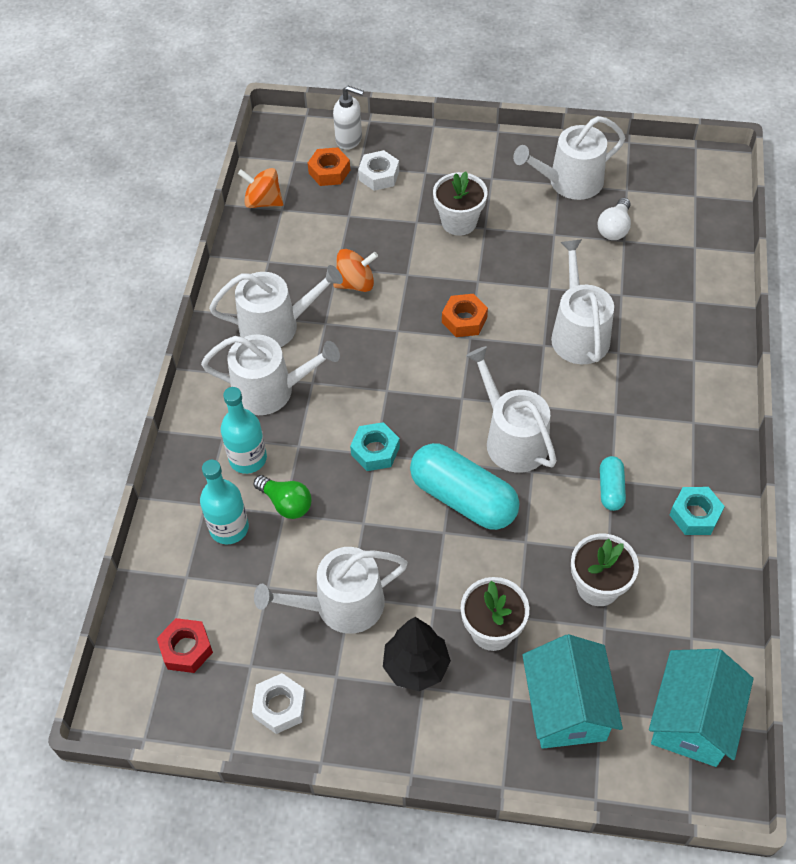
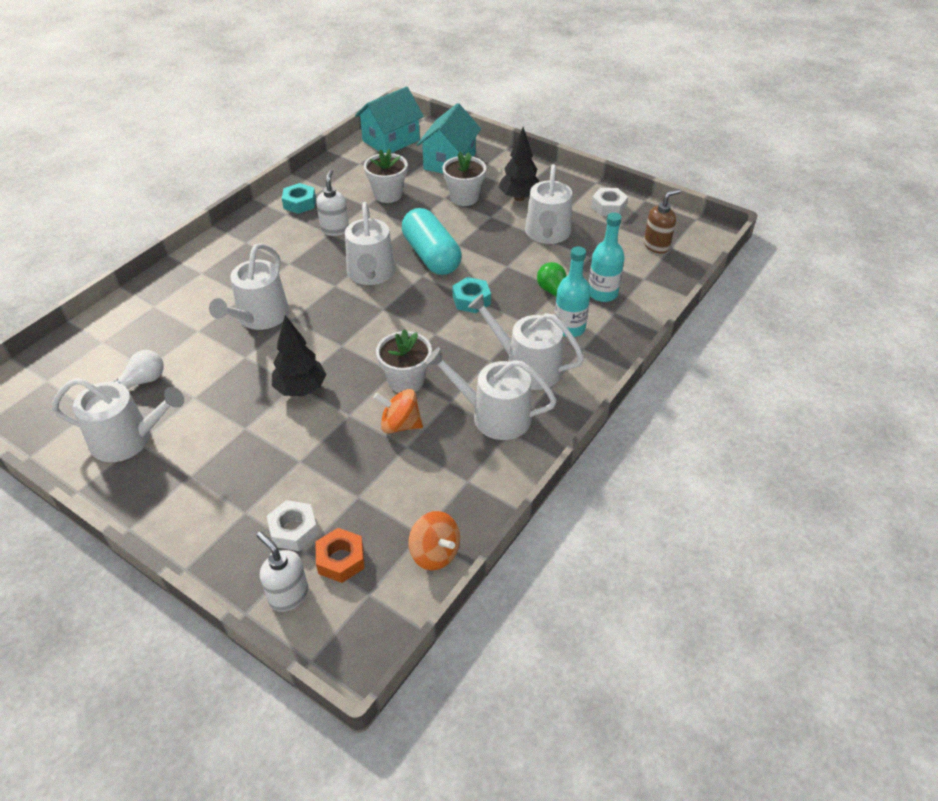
camera: 155 degrees left, 10 degrees down
(186, 649) = (656, 246): red nut -> brown soap dispenser
(341, 605) = (547, 234): white watering can -> white watering can turned 90 degrees clockwise
(459, 222) = (262, 443): white flower pot -> white flower pot (406, 381)
(464, 320) = (334, 359): orange nut -> none
(469, 279) = (301, 389): none -> black tree
(610, 489) = (335, 229): turquoise capsule -> white soap dispenser

